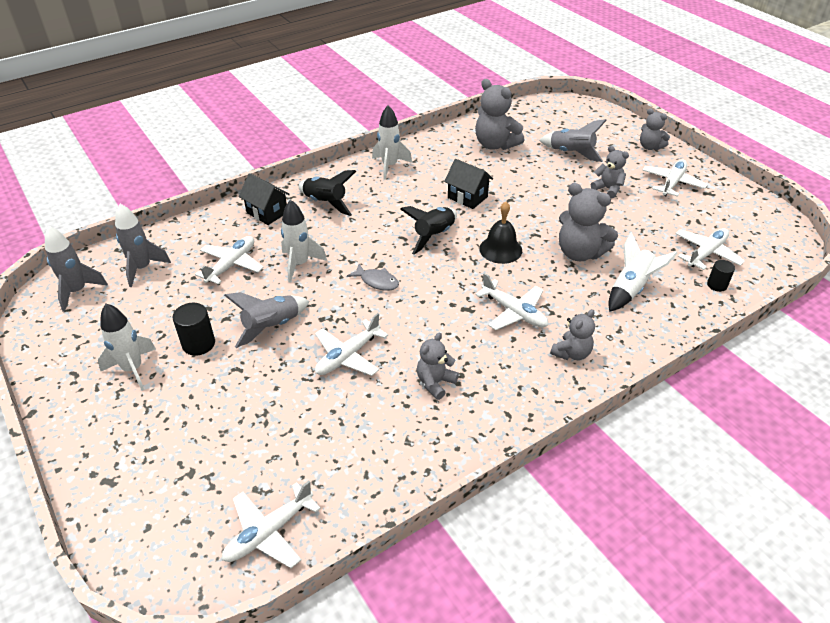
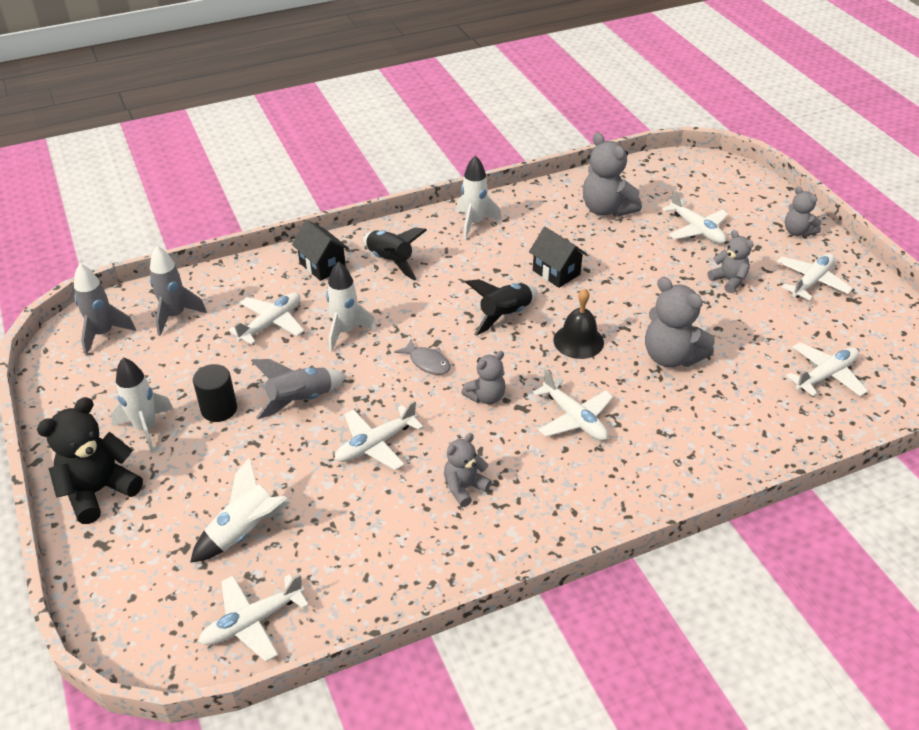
camera: 10 degrees right, 0 degrees up
(97, 432) = (99, 491): none -> black teddy bear
(571, 153) = (697, 230): grey rocket -> white plane
(571, 353) = (627, 475): grey teddy bear -> grey teddy bear (486, 397)
(631, 289) = (720, 408): white rocket -> white rocket (244, 531)
(717, 285) = (826, 416): black cylinder -> none

